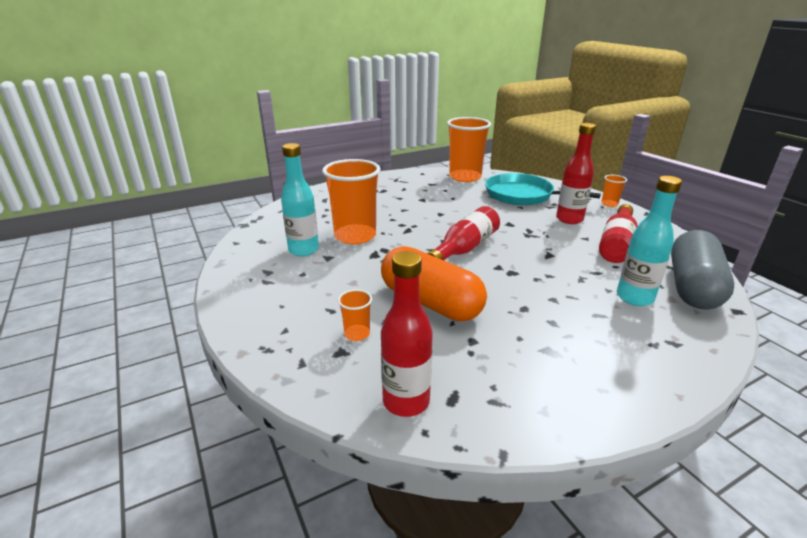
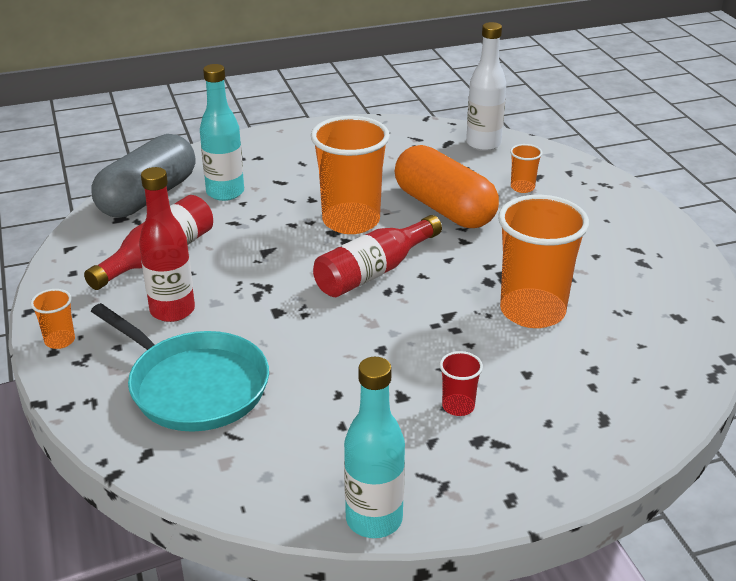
camera: 170 degrees left, 5 degrees up
(303, 250) = (606, 292): turquoise bottle -> turquoise bottle (374, 519)
(394, 198) = (458, 406): none -> red cup
(406, 401) = (483, 144): red bottle -> white bottle
(465, 177) = (271, 476): orange cup -> orange cup (351, 221)

